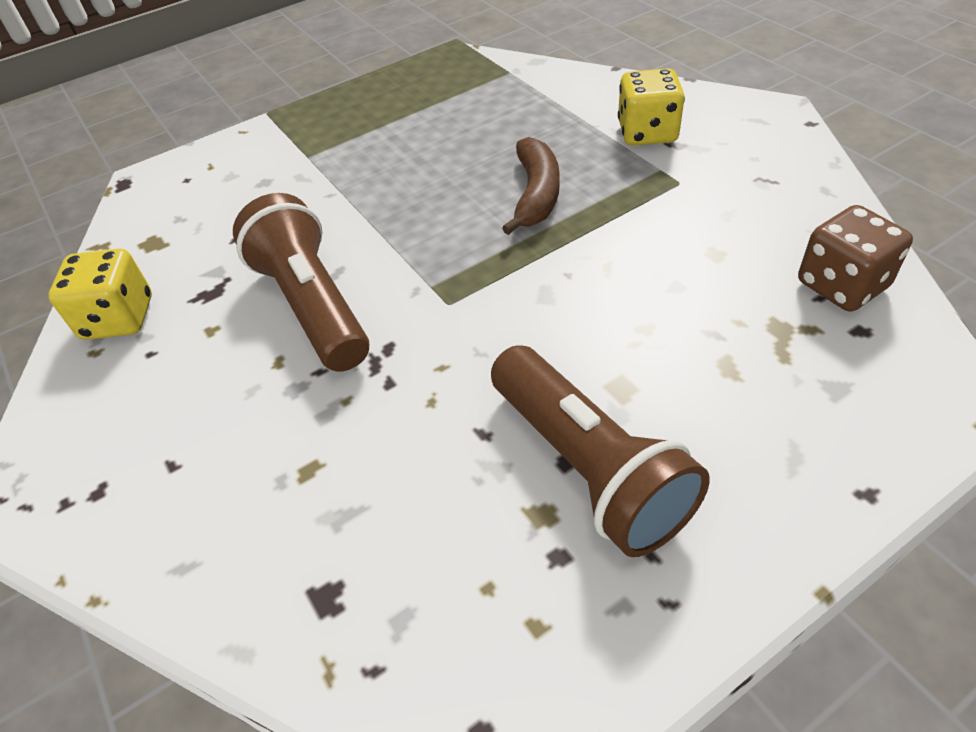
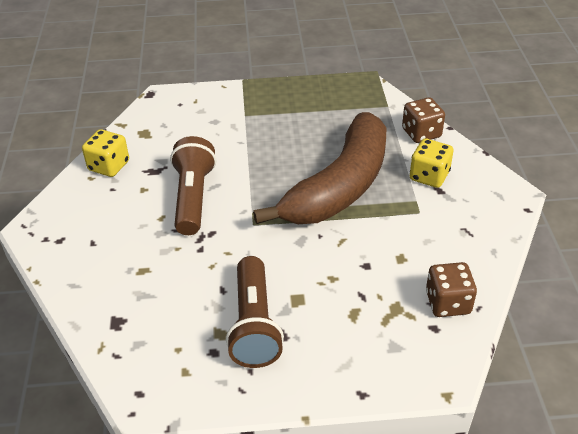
camera: 25 degrees right, 5 degrees down
(536, 194) = (339, 186): brown banana -> brown banana, size x2.26
(585, 87) = (421, 133): none -> brown dice

